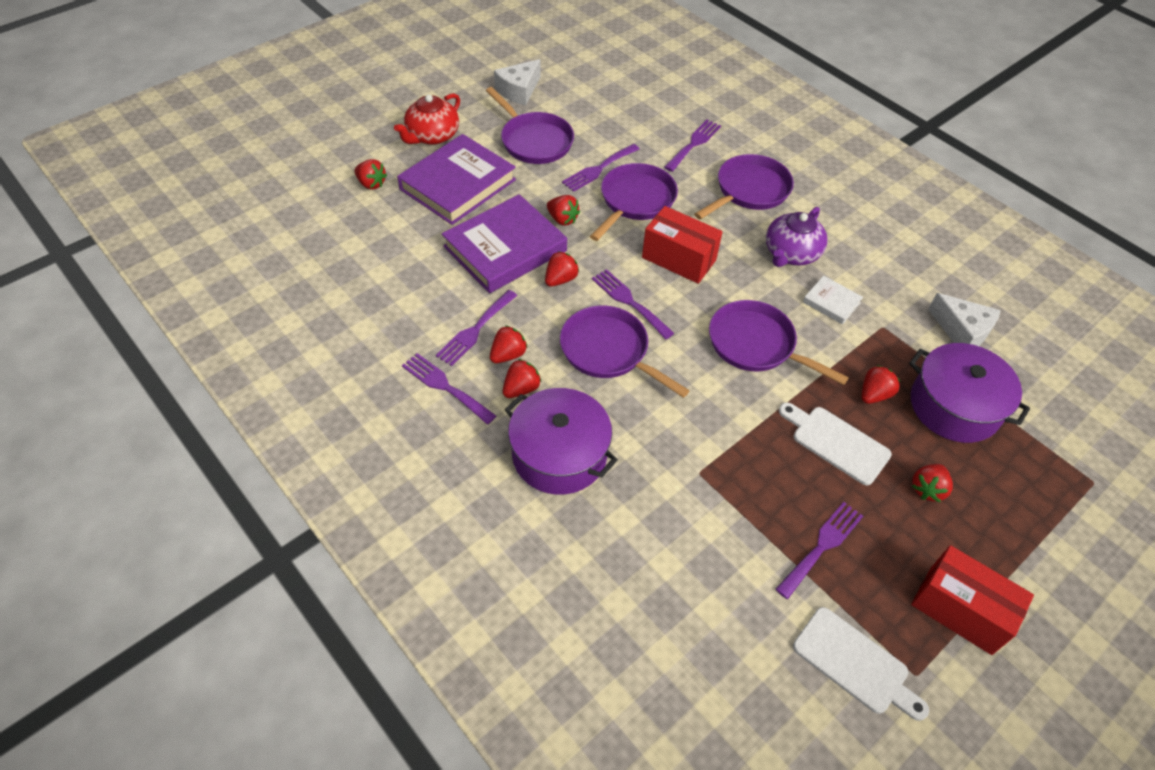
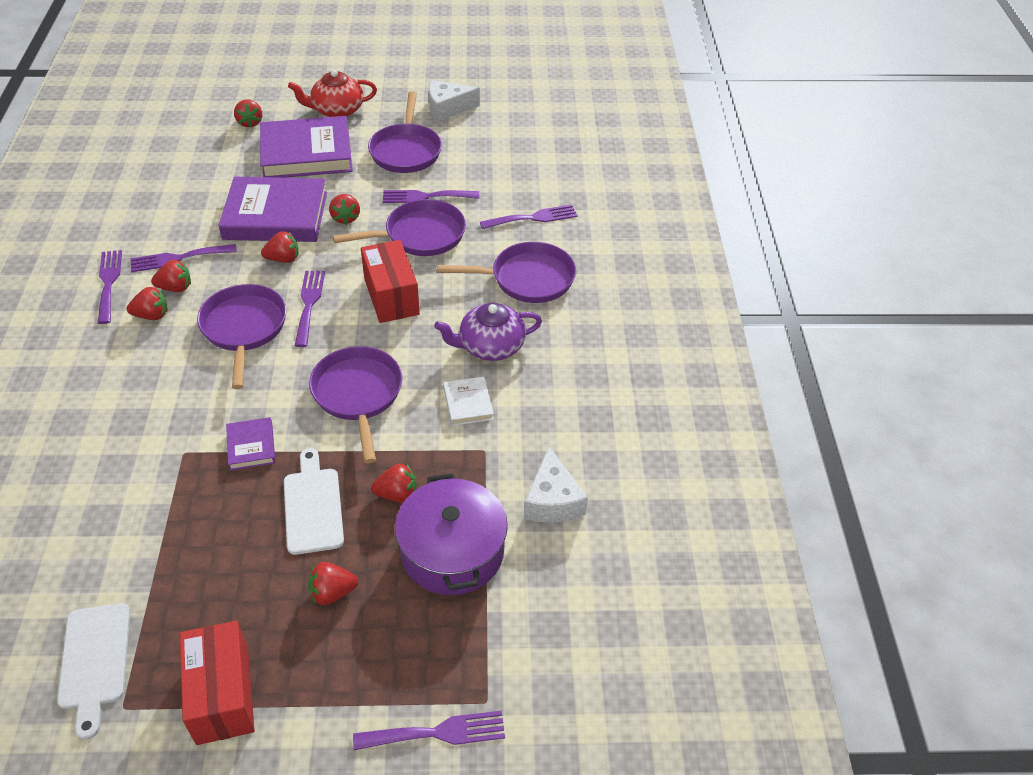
camera: 40 degrees right, 5 degrees down
(559, 454) = (114, 374): purple pot -> none
(738, 433) = (251, 446): none -> purple book
(822, 546) = (192, 567): purple fork -> purple fork (437, 732)

